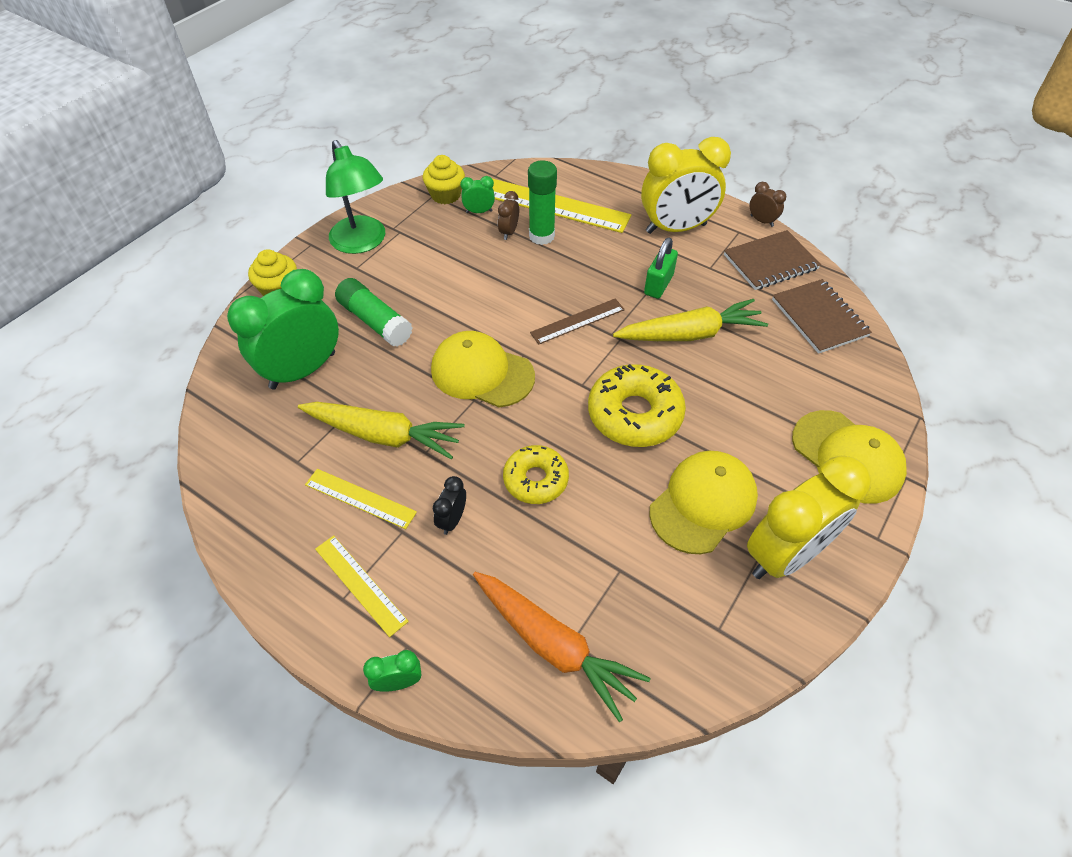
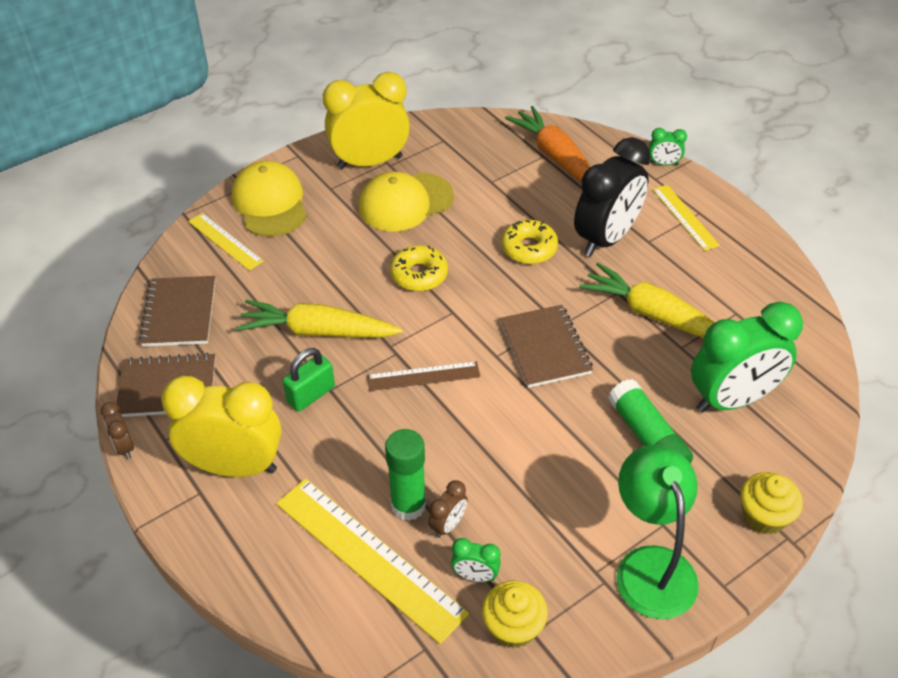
camera: 160 degrees left, 5 degrees down
(360, 498) = (680, 271): yellow ruler -> yellow ruler (225, 241)
(452, 520) = (606, 238): black clock -> black clock, size x2.35
(482, 373) = (545, 348): yellow cap -> brown notebook
(634, 414) = (419, 275): yellow donut -> yellow donut, size x0.64

